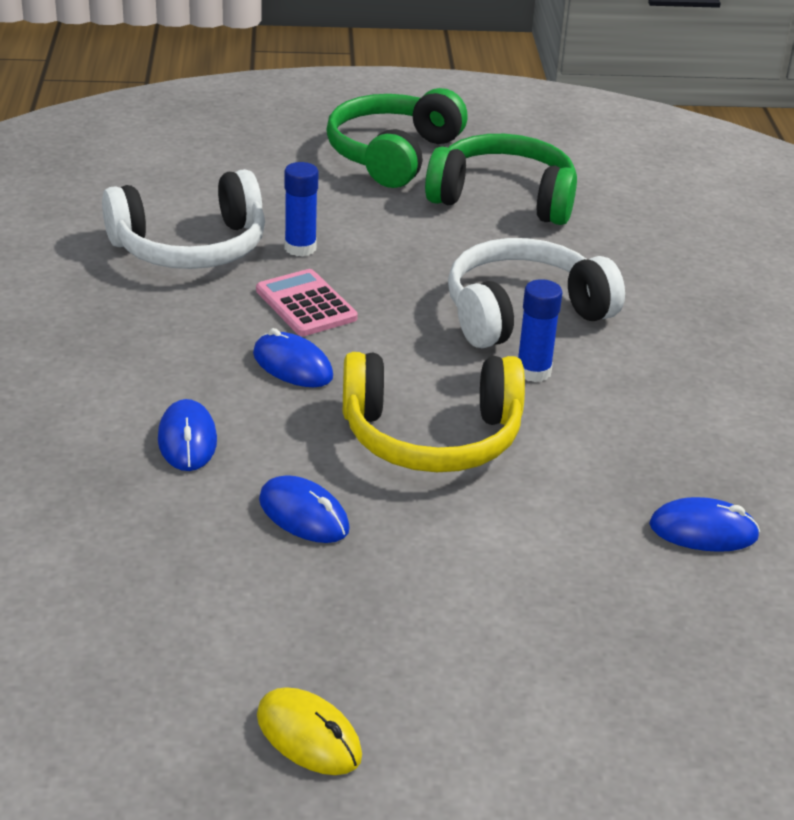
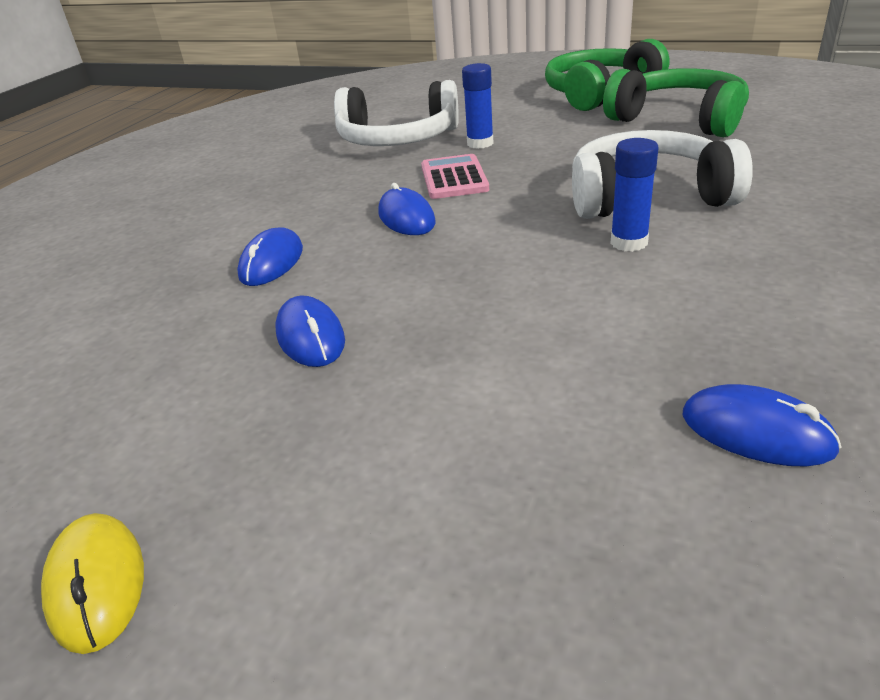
camera: 30 degrees right, 0 degrees up
(431, 437) = (486, 286): yellow headphones -> none

